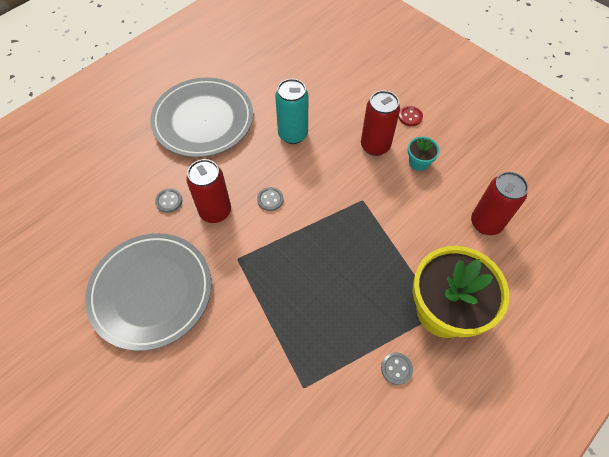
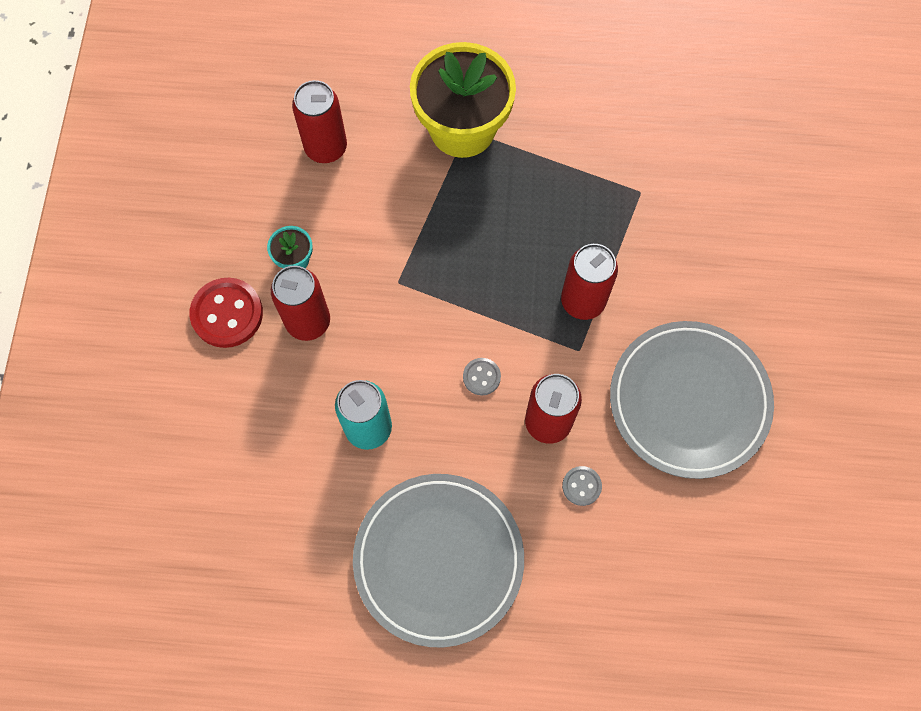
camera: 130 degrees left, 10 degrees up
(263, 285) = (583, 301): none -> red can
(396, 369) = (554, 132): grey button -> none
(410, 117) = (227, 314): red button -> red button, size x1.92

